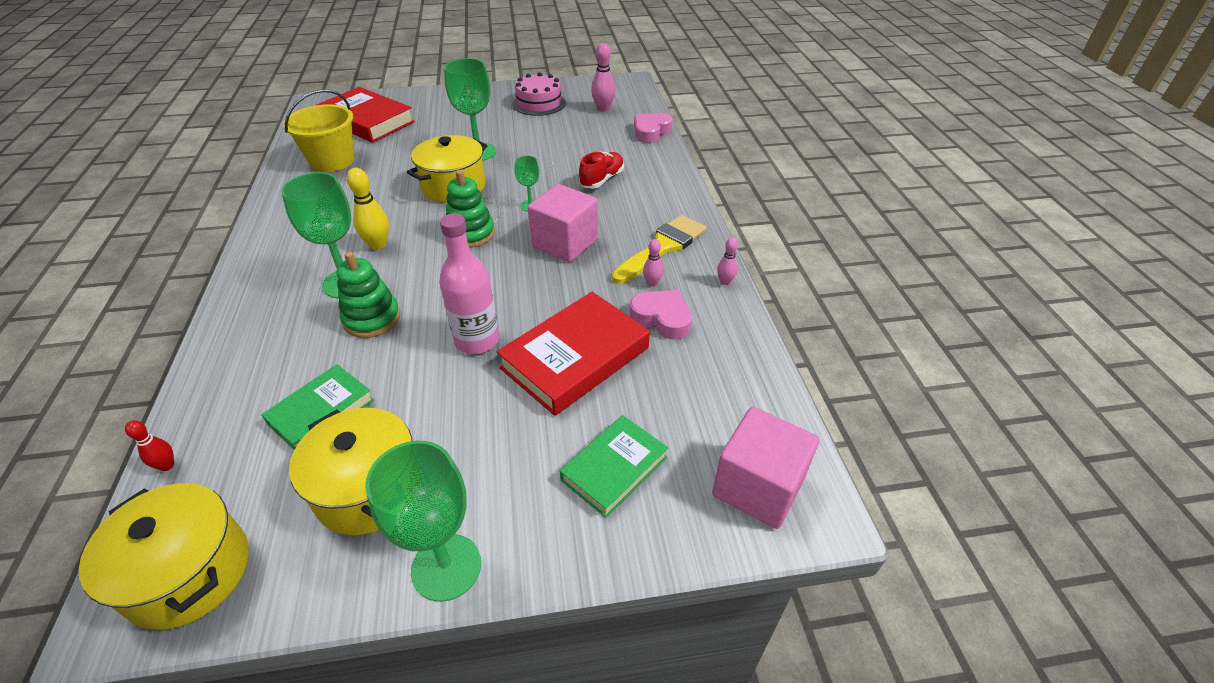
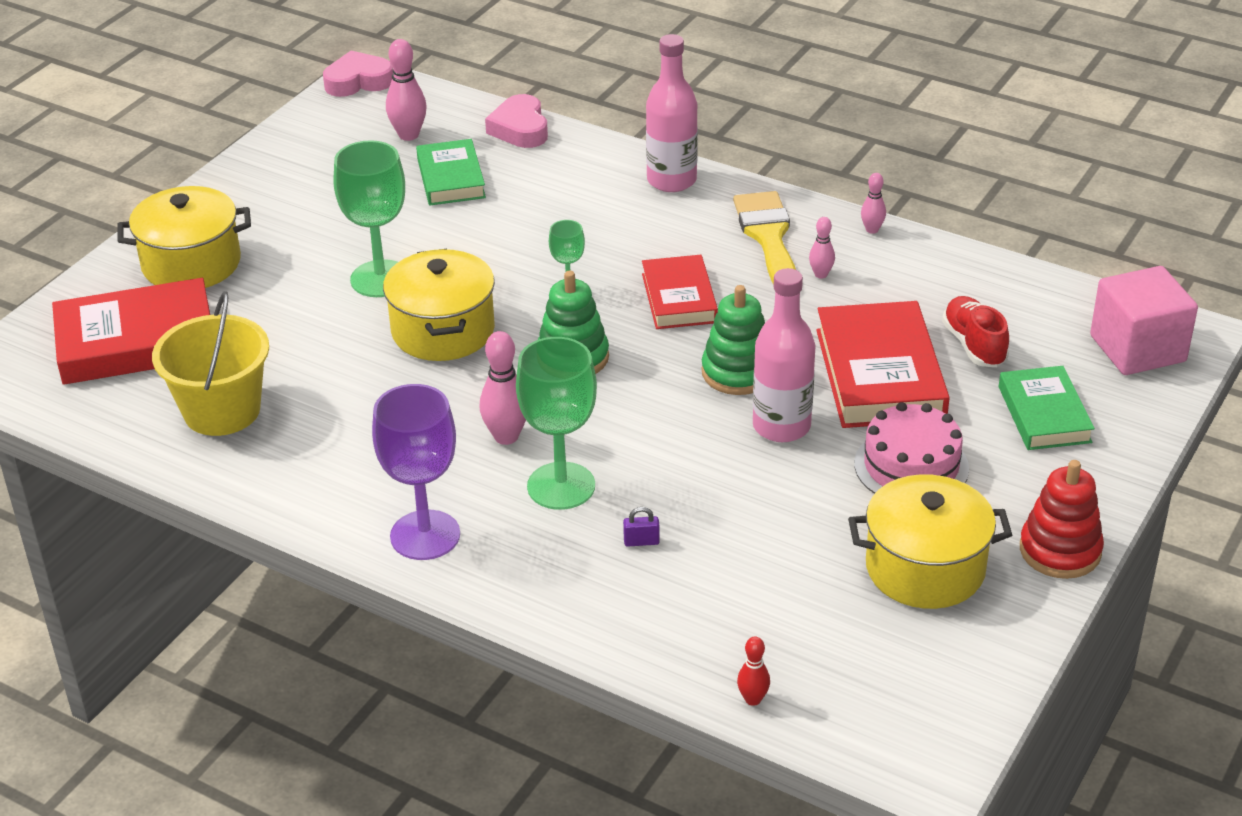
camera: 50 degrees left, 5 degrees down
(189, 572) = (921, 709): yellow pot -> yellow pot (191, 263)
(269, 259) = (425, 535): none -> purple goblet
(313, 337) = (641, 542): none -> purple padlock
(321, 412) = (781, 569): green book -> green book (451, 178)
(372, 319) = (657, 487): green stacking toy -> green stacking toy (738, 372)
(378, 245) = (506, 436): yellow bowling pin -> pink bowling pin
(446, 567) = (1060, 550): green goblet -> red stacking toy
(539, 103) = (313, 176): pink cake -> pink cake (911, 466)
(565, 243) = (679, 298): pink cube -> red book
(602, 180) = (582, 215): red shoe -> red shoe (974, 345)
(662, 318) = (882, 295): pink heart -> pink heart (358, 81)
(671, 191) = (671, 180): none -> pink bottle

